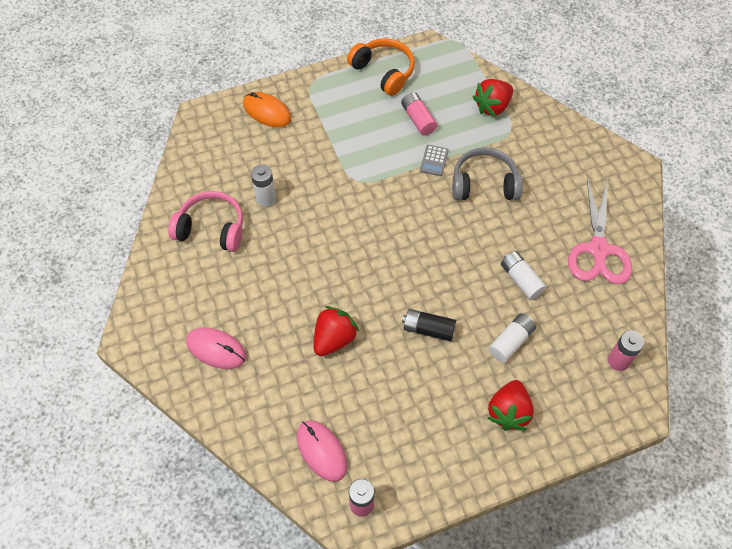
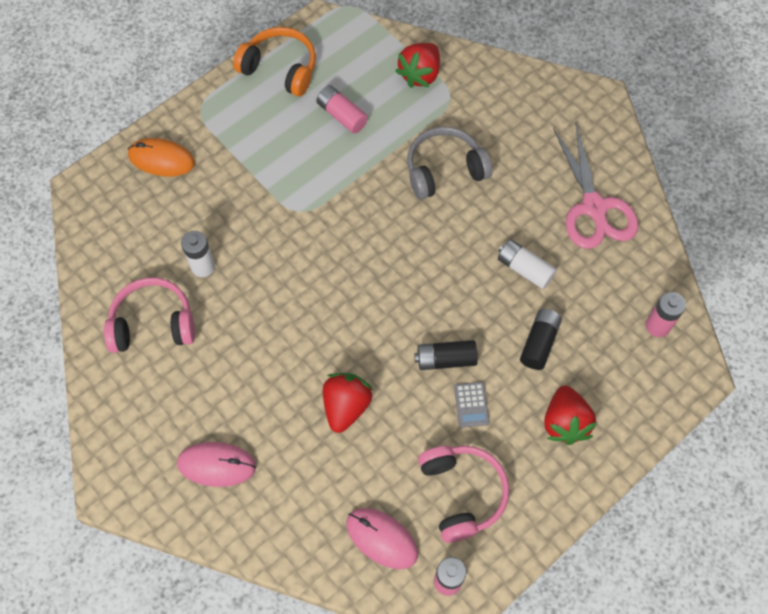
camera: 20 degrees left, 5 degrees up
(401, 438) = (462, 493): none -> pink headphones
(434, 161) = (378, 160): grey calculator -> grey calculator (471, 404)
(511, 341) = (539, 343): white battery -> black battery

